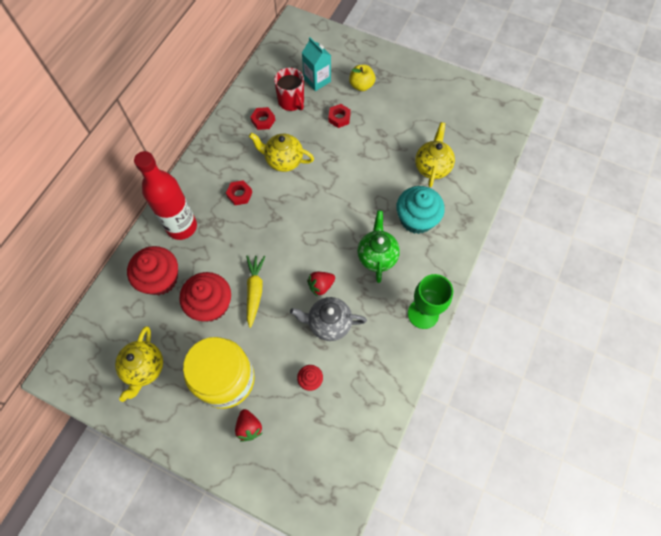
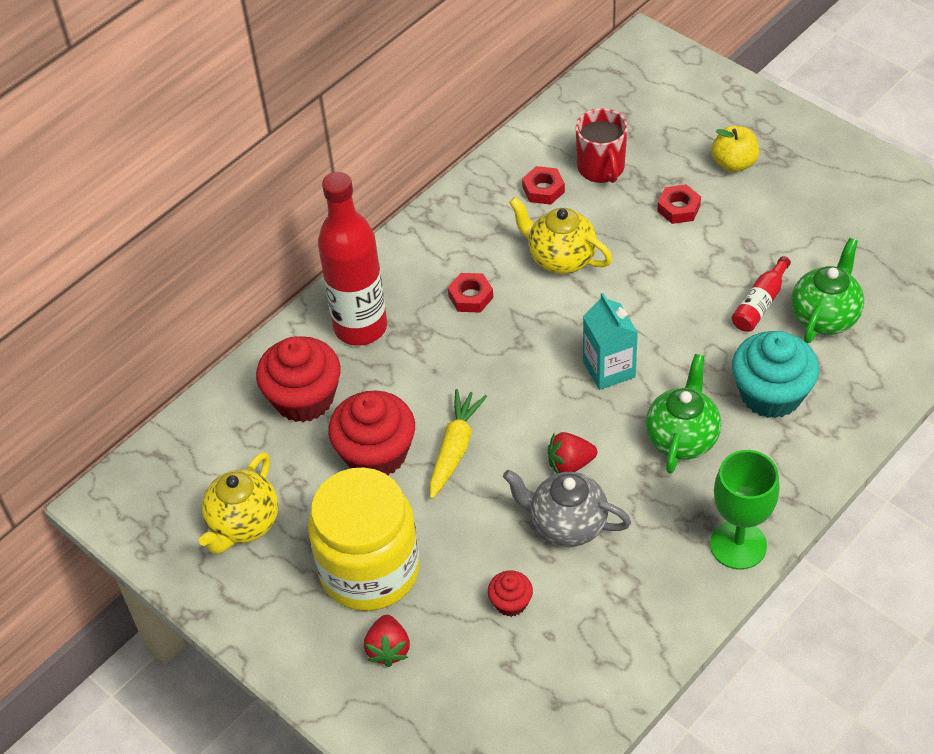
camera: 20 degrees right, 15 degrees down
(317, 80) = (656, 142): turquoise carton -> turquoise carton (609, 369)
(396, 166) = (760, 303): none -> red bottle
(432, 167) = (825, 316): yellow teapot -> green teapot

